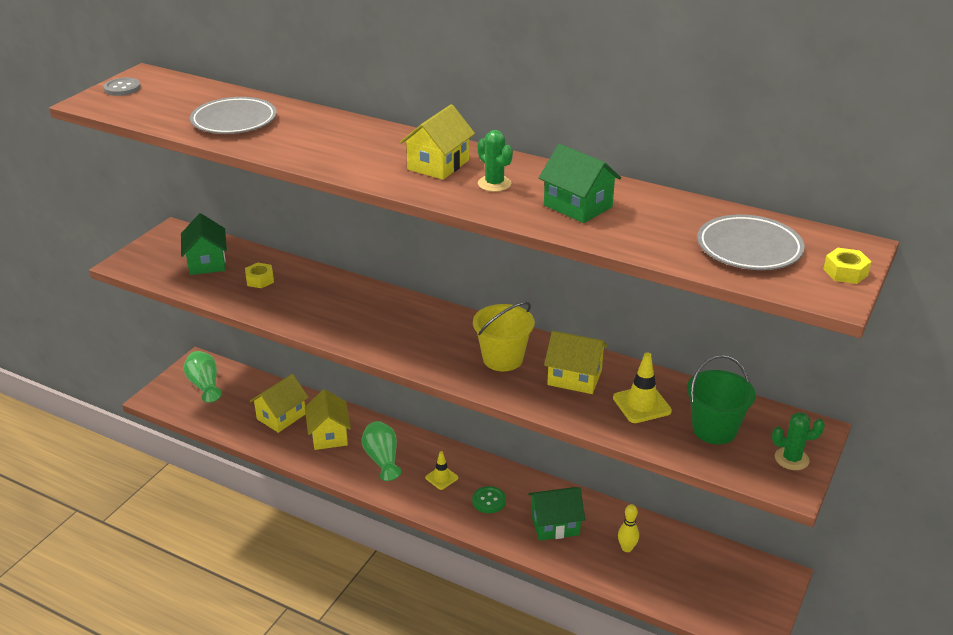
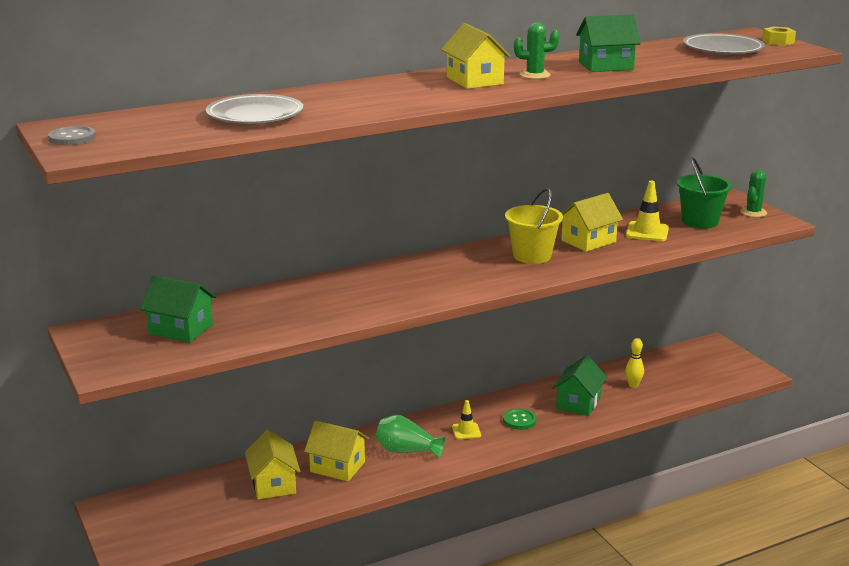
camera: 55 degrees left, 10 degrees down
(204, 385) = (155, 514): green vase -> none
(260, 280) = (258, 313): yellow nut -> none

